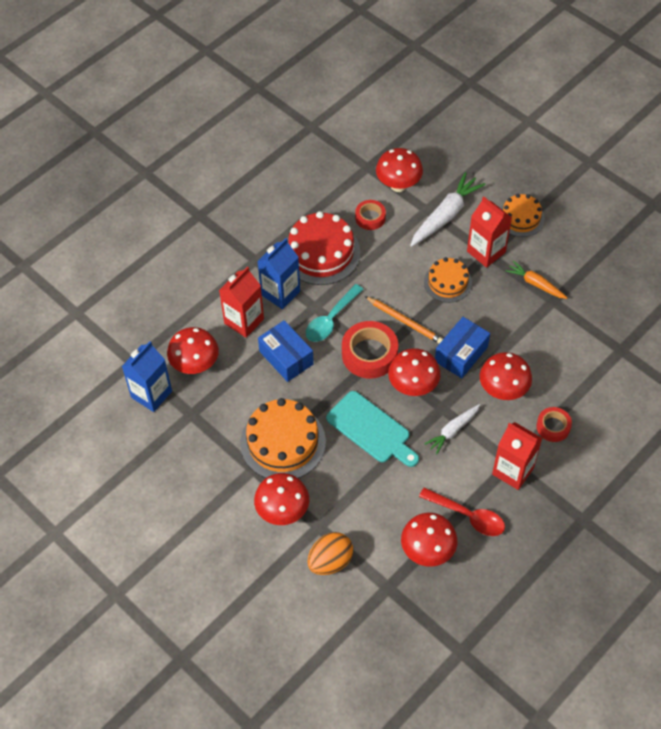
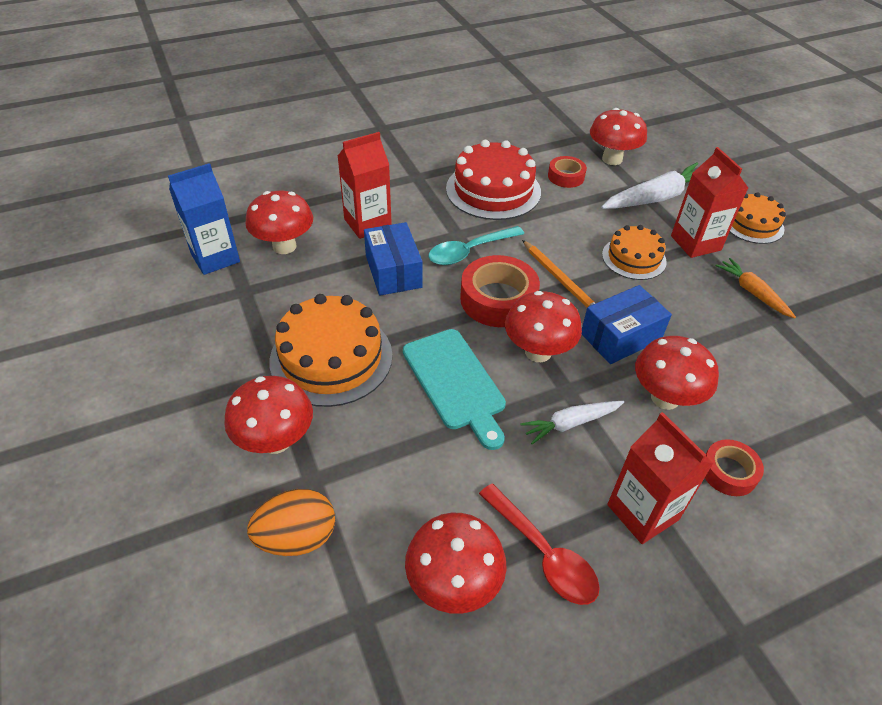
camera: 20 degrees right, 10 degrees down
(280, 293) = (425, 211): blue carton -> none

